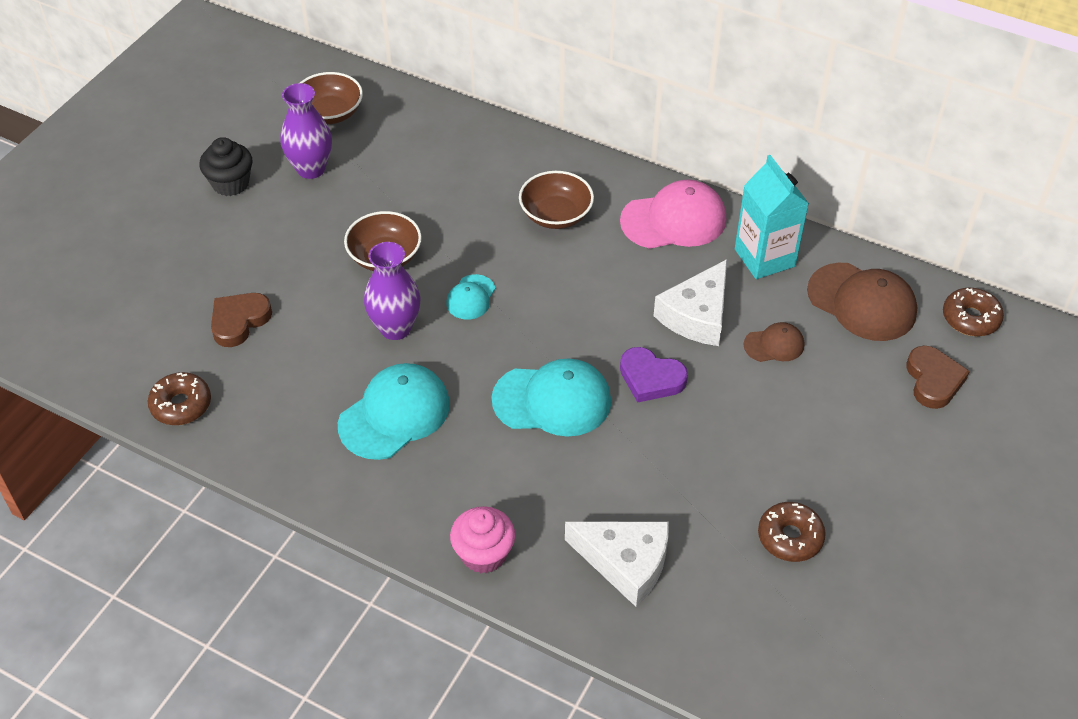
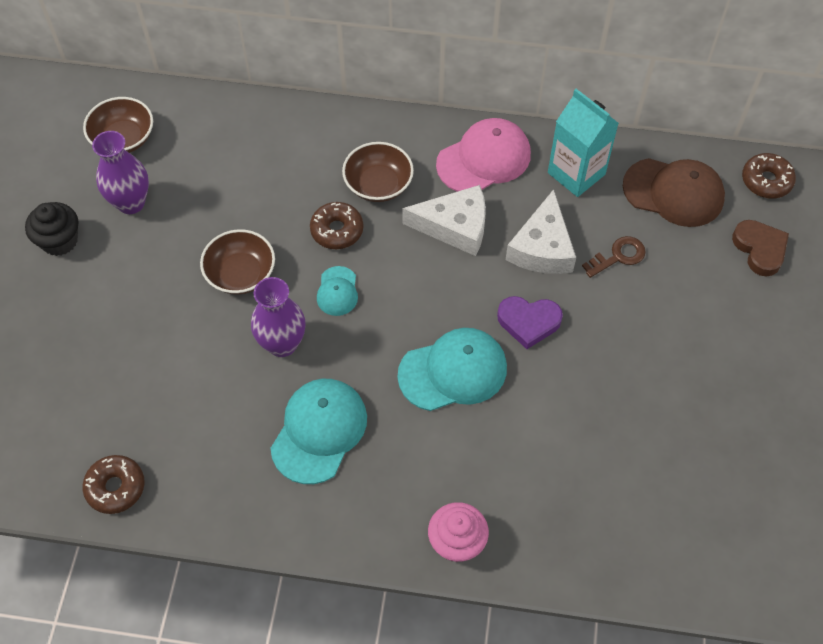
camera: 20 degrees left, 10 degrees up
(239, 321) = (132, 383): brown heart -> none
(625, 563) = (580, 507): white cheese -> white cheese (455, 226)
(774, 345) = (618, 256): brown cap -> brown key
(790, 537) = (705, 436): brown donut -> brown donut (337, 230)

